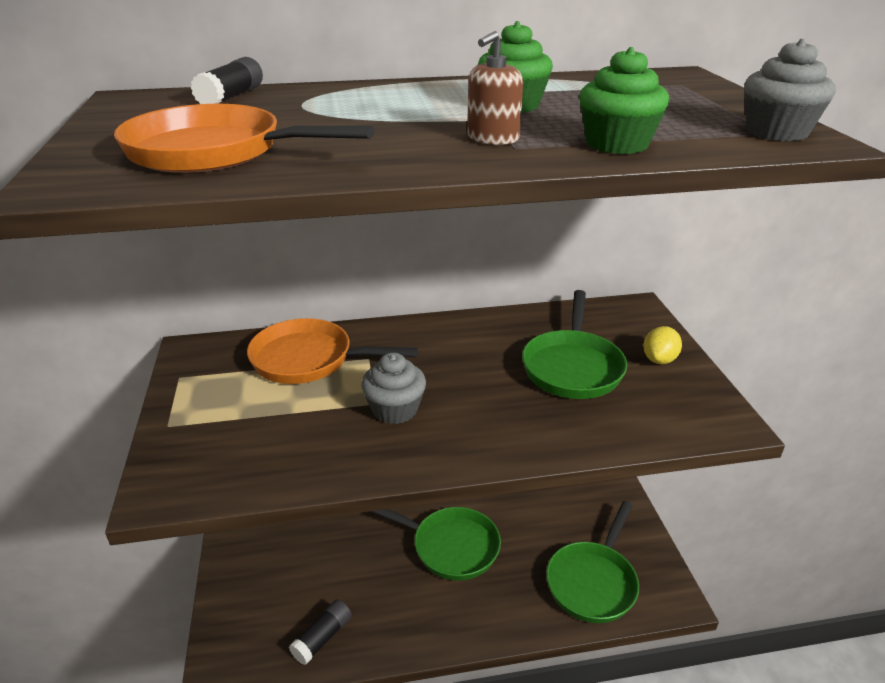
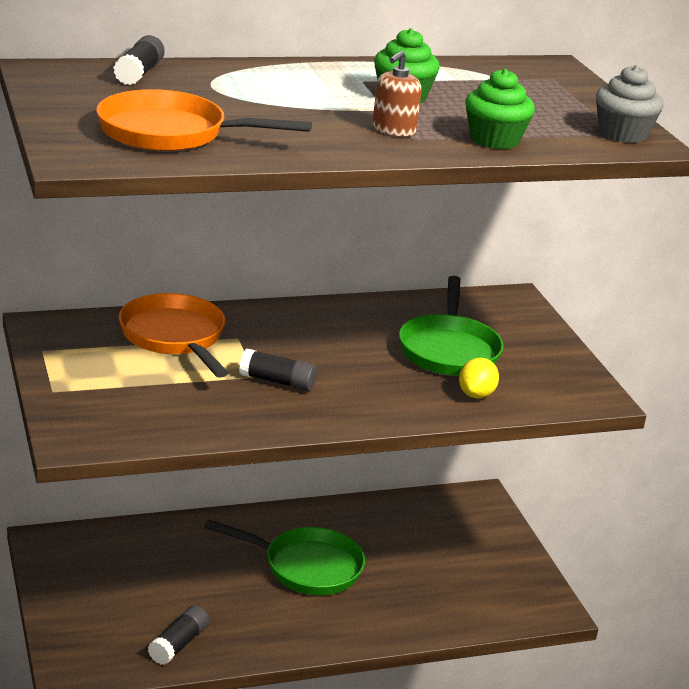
camera: 10 degrees left, 5 degrees down
(309, 360) = (175, 337): orange pan -> orange pan turned 60 degrees clockwise
(395, 409) = (277, 381): grey cupcake -> black glue stick
(593, 581) = (467, 596): green pan -> none
(659, 360) = (535, 345): yellow lemon -> yellow lemon (476, 394)

